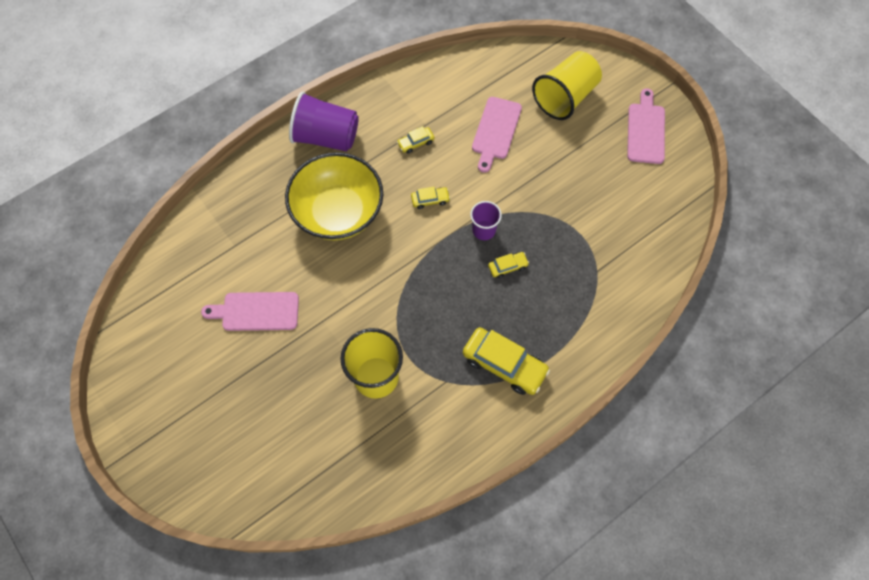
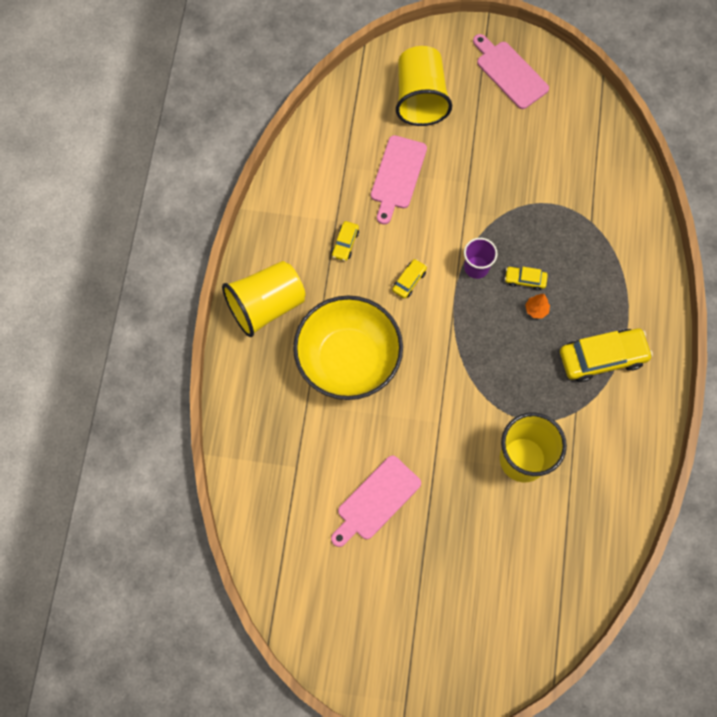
camera: 45 degrees left, 5 degrees up
(326, 137) = (266, 305): purple cup -> yellow cup
(493, 292) = (536, 310): none -> orange tree
(495, 131) = (397, 176): pink cutting board -> pink cutting board turned 45 degrees clockwise
(507, 267) = (525, 280): yellow car -> yellow car turned 105 degrees counterclockwise

